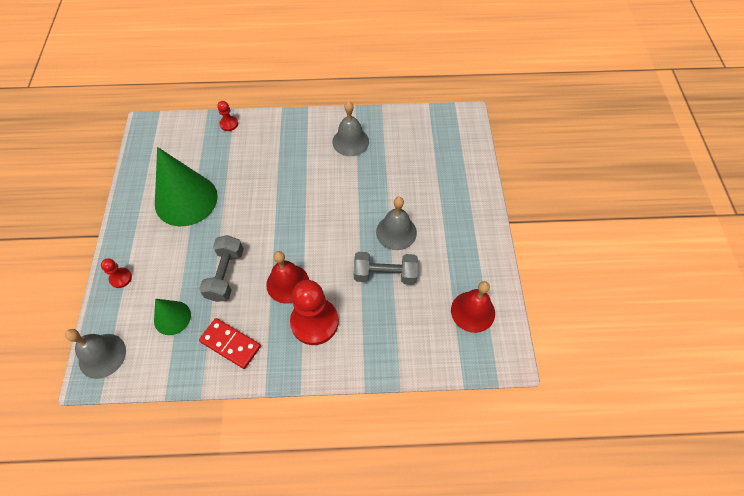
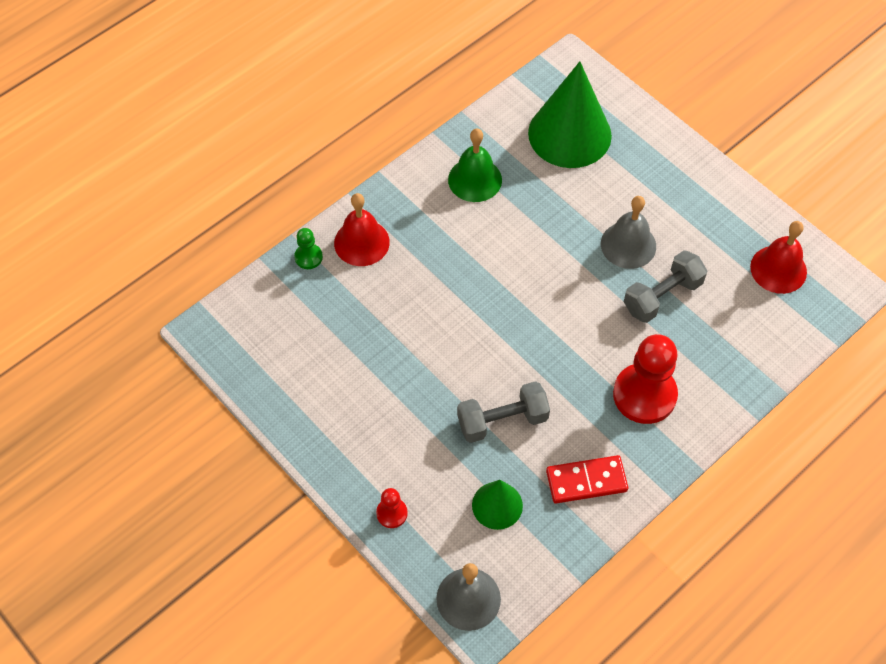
camera: 40 degrees left, 0 degrees up
(186, 200) = (363, 378): green cone -> green cone (569, 134)
(225, 274) = (502, 420): grey dumbbell -> grey dumbbell turned 75 degrees counterclockwise
(229, 124) = (308, 257): red pawn -> green pawn
(287, 283) = (576, 379): red bell -> red bell (361, 242)
(350, 141) = (475, 179): grey bell -> green bell

